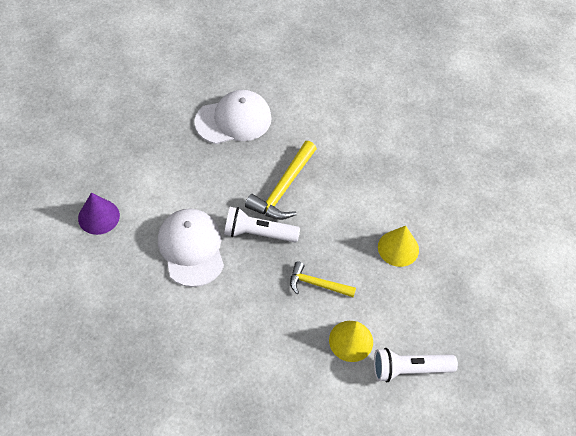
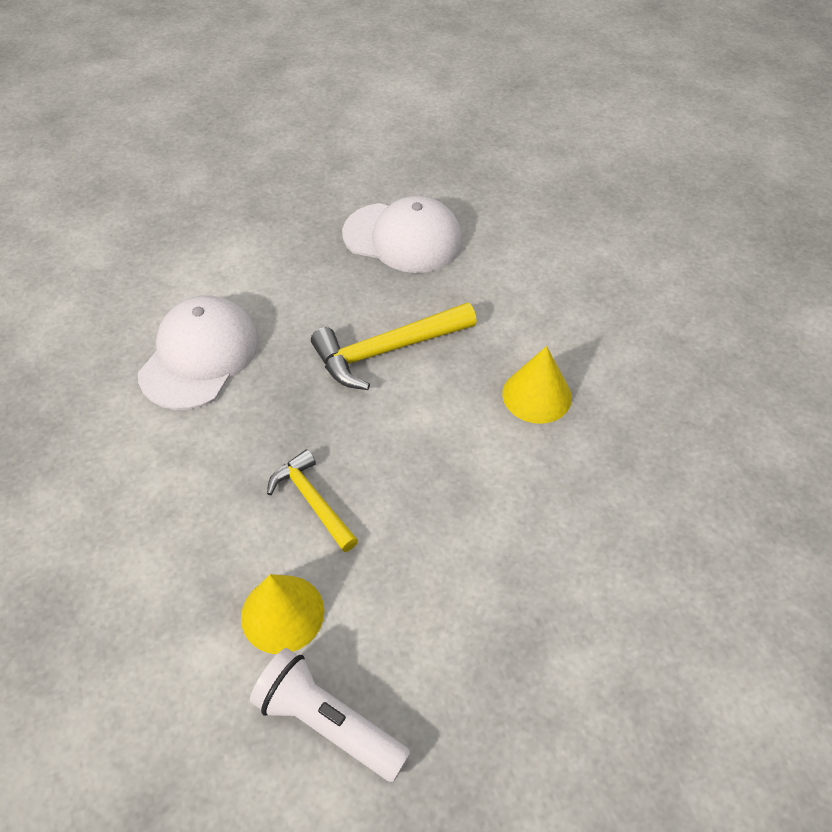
camera: 40 degrees right, 5 degrees down
(98, 216) = (136, 262): purple cone -> none
(258, 233) = (300, 386): white flashlight -> none
(398, 248) = (480, 525): yellow cone -> yellow cone (537, 395)

